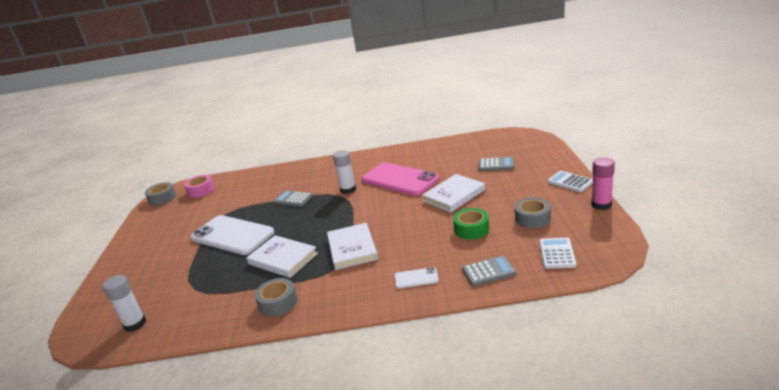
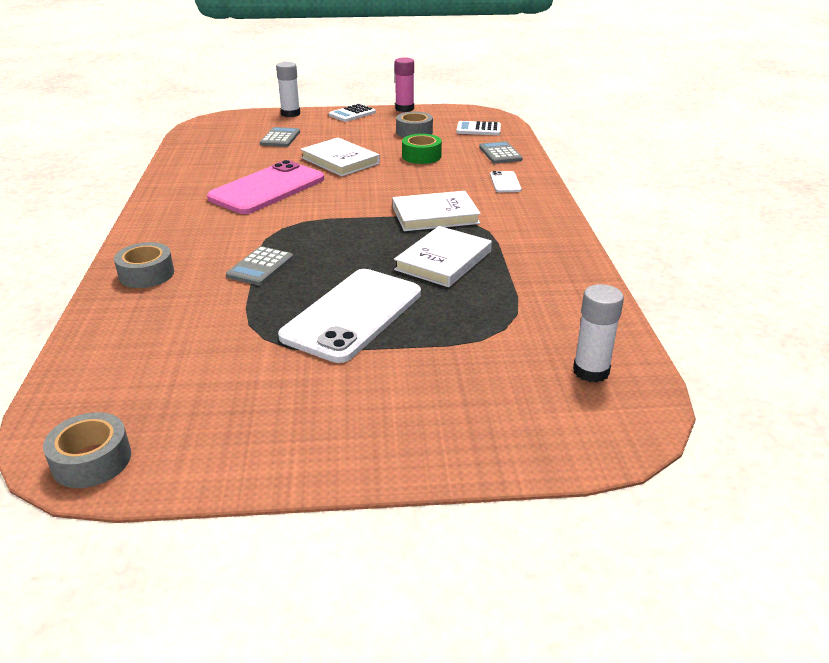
camera: 95 degrees left, 5 degrees up
(201, 190) = (110, 393): pink tape -> none
(278, 303) = (542, 255): grey tape -> grey tape (146, 274)
(348, 190) = (266, 223): white glue stick -> white glue stick (290, 114)

